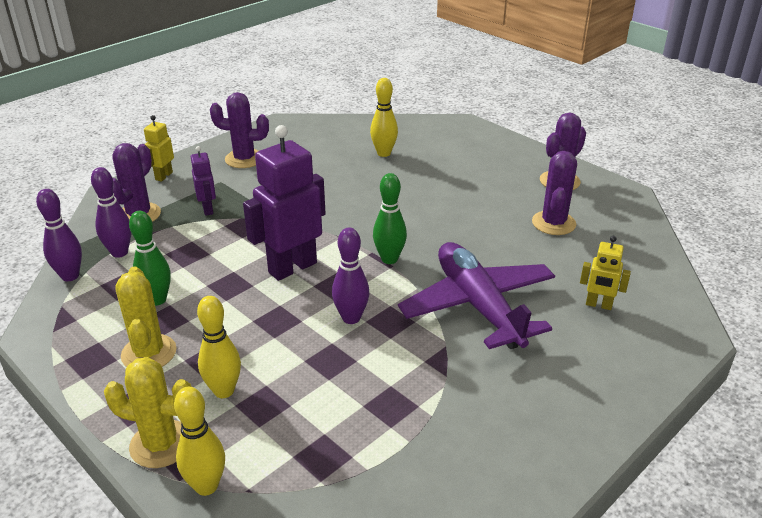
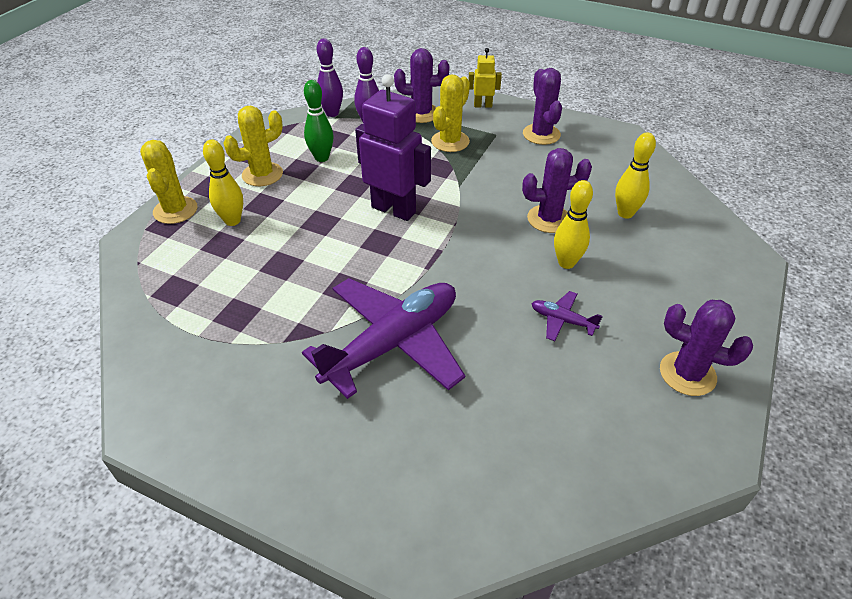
camera: 70 degrees right, 10 degrees up
(206, 486) = (140, 242): yellow bowling pin -> yellow bowling pin (566, 263)
(208, 209) = (450, 141): purple robot -> yellow cactus
(351, 318) = (340, 262): purple bowling pin -> none
(389, 259) = (437, 264): green bowling pin -> none
(489, 215) = (562, 320): none -> purple plane
(553, 223) = (583, 382): purple cactus -> purple cactus (549, 219)
(598, 305) = (439, 449): yellow robot -> none

